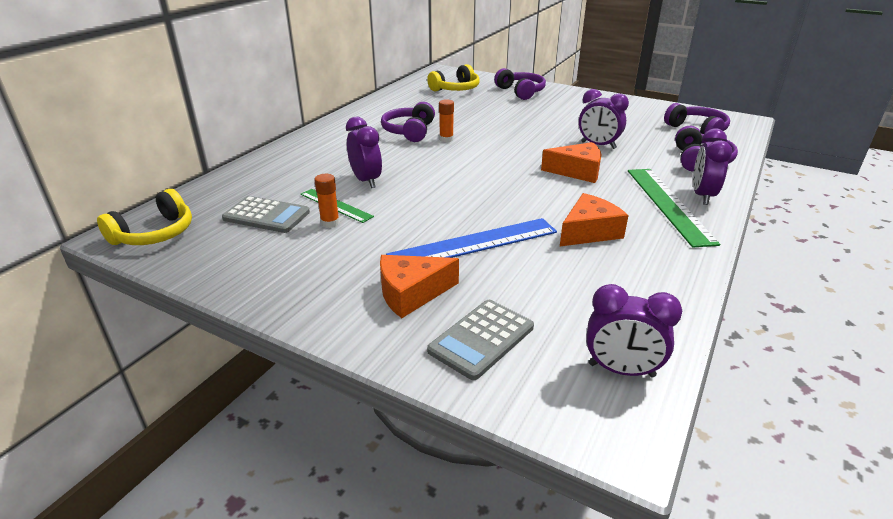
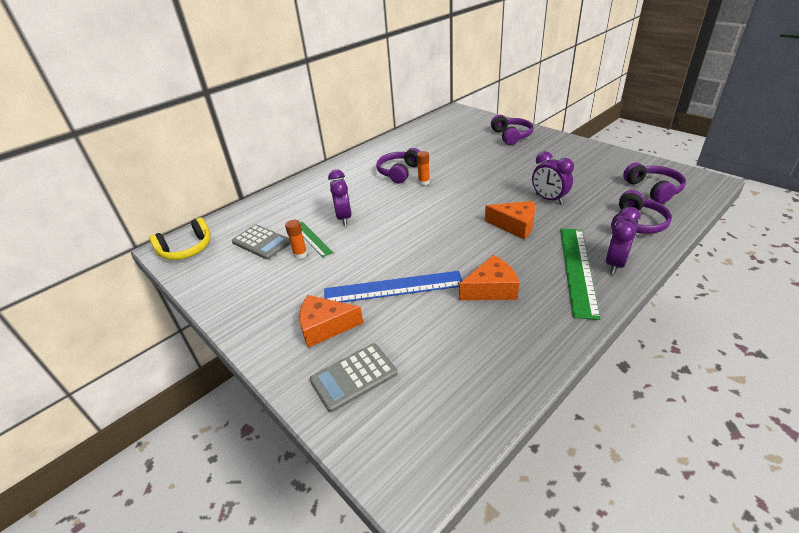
camera: 20 degrees right, 5 degrees up
(456, 89) = (458, 130): yellow headphones -> none
(621, 370) = (443, 427): purple clock -> none

